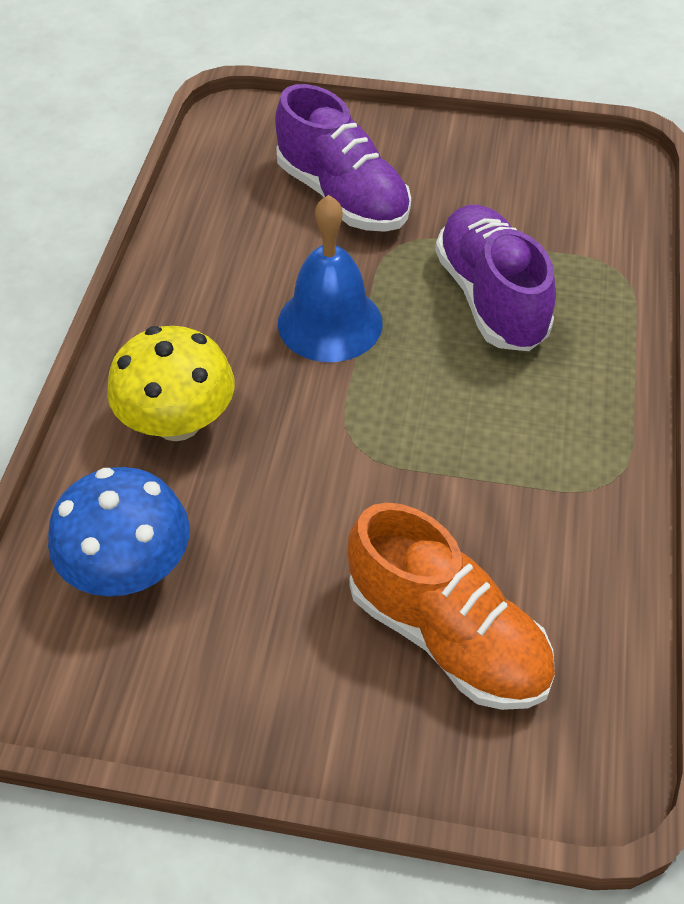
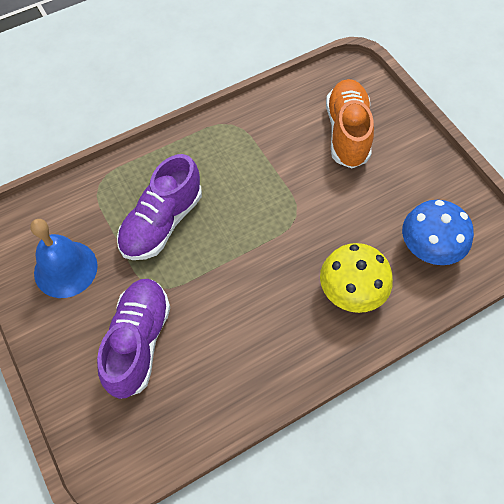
camera: 130 degrees left, 10 degrees up
(330, 322) = (237, 277): blue bell -> blue bell (65, 269)

